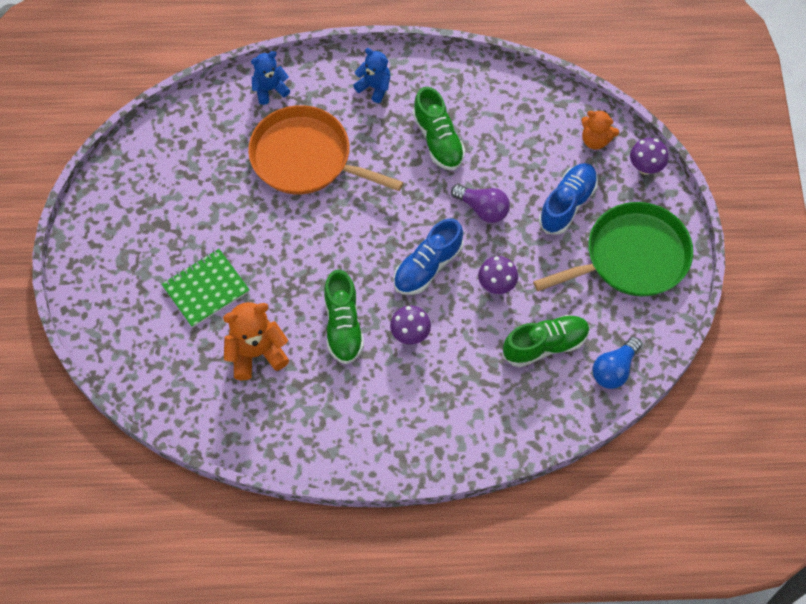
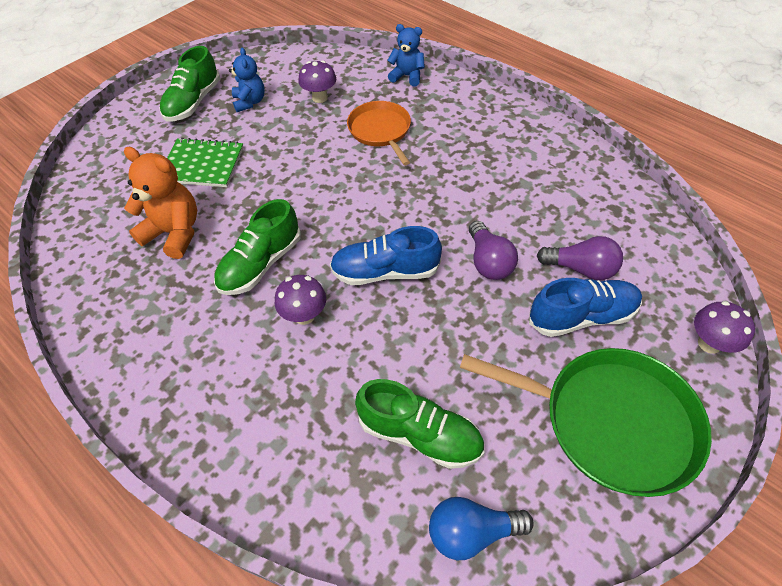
camera: 45 degrees right, 10 degrees down
(306, 158) = (380, 131): orange pan -> orange pan, size x0.61
(374, 87) = (490, 118): blue teddy bear -> blue teddy bear (250, 102)
(438, 140) = (504, 184): green shoe -> green shoe (193, 102)
(496, 285) = (431, 336): purple mushroom -> purple mushroom (320, 98)
(540, 170) = (581, 269): none -> purple light bulb
(595, 140) = (669, 281): orange teddy bear -> none

